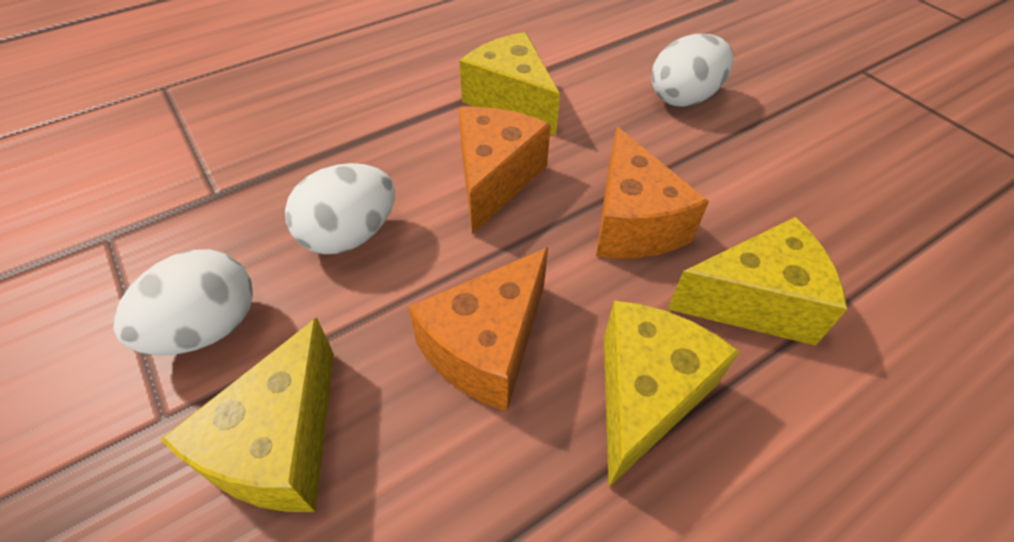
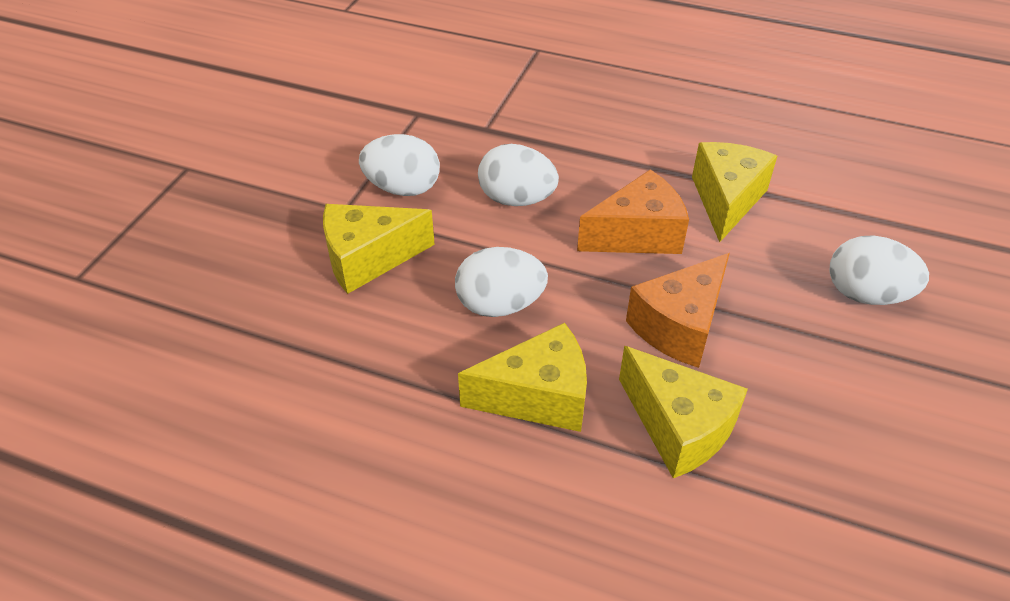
camera: 55 degrees right, 5 degrees down
(487, 347) = (500, 305): orange cheese -> white egg

